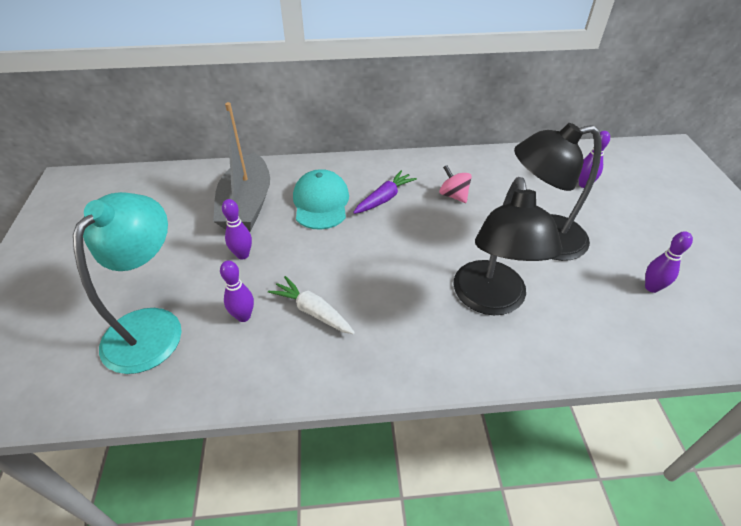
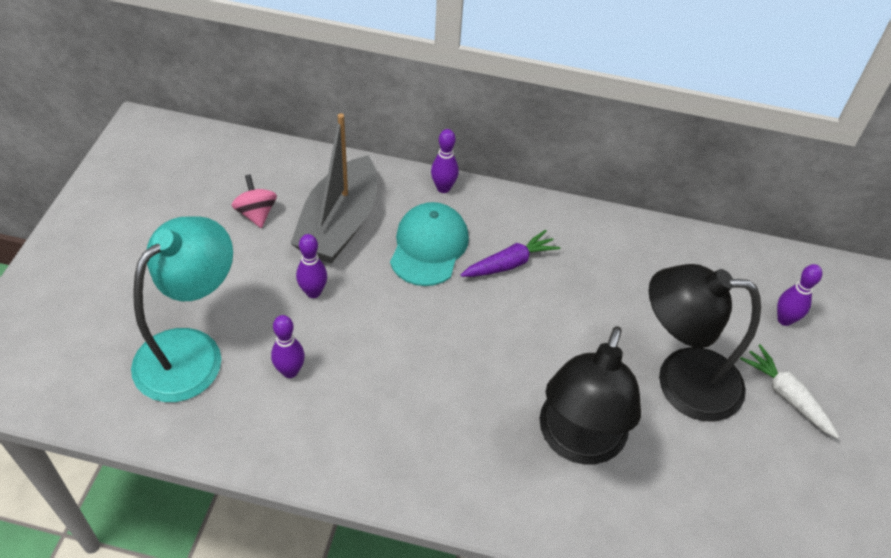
camera: 15 degrees right, 5 degrees up
(313, 311) = (367, 390): white carrot -> white carrot (787, 396)
(453, 195) = (600, 285): pink spinning top -> pink spinning top (256, 213)
(651, 287) = (788, 490): purple bowling pin -> purple bowling pin (443, 188)

